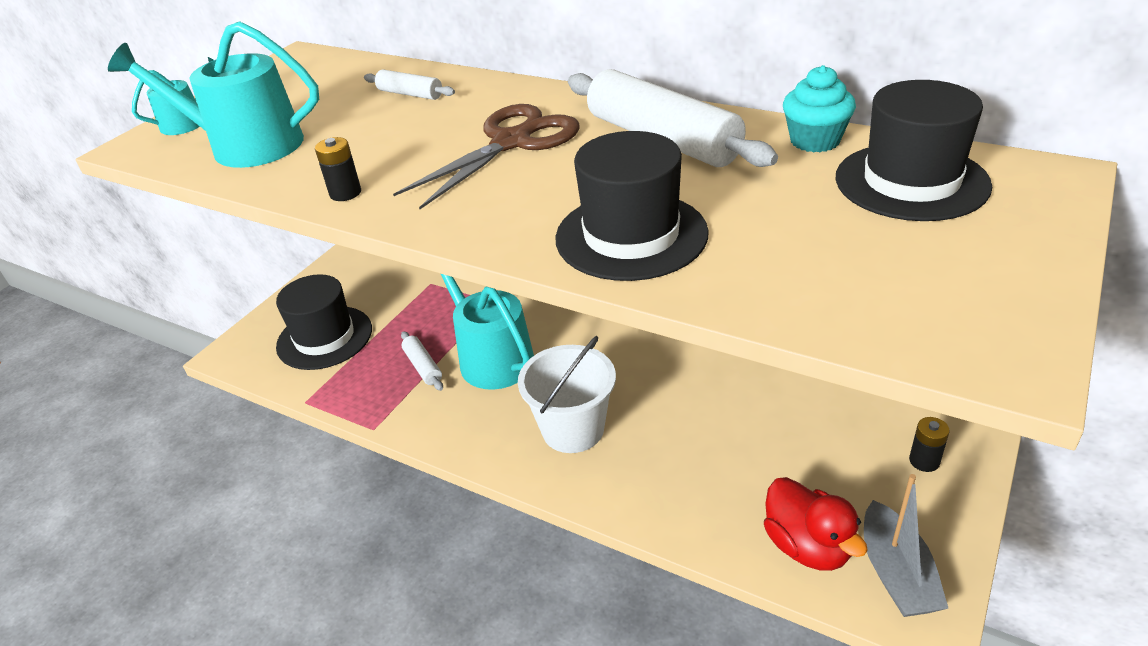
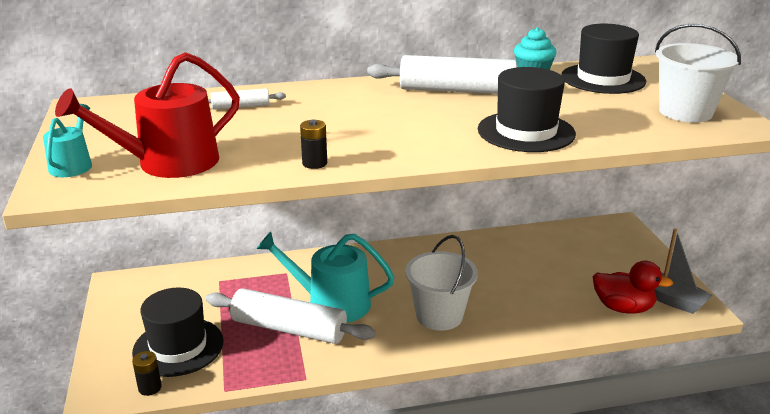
camera: 45 degrees left, 10 degrees down
(246, 145) = (168, 163): turquoise watering can -> red watering can
(423, 366) = (289, 329): white rolling pin -> white rolling pin, size x2.10
(512, 142) = (371, 112): brown scissors -> none
(924, 461) = (622, 249): black battery -> black battery (150, 388)
(941, 292) = (685, 112): none -> white bucket

